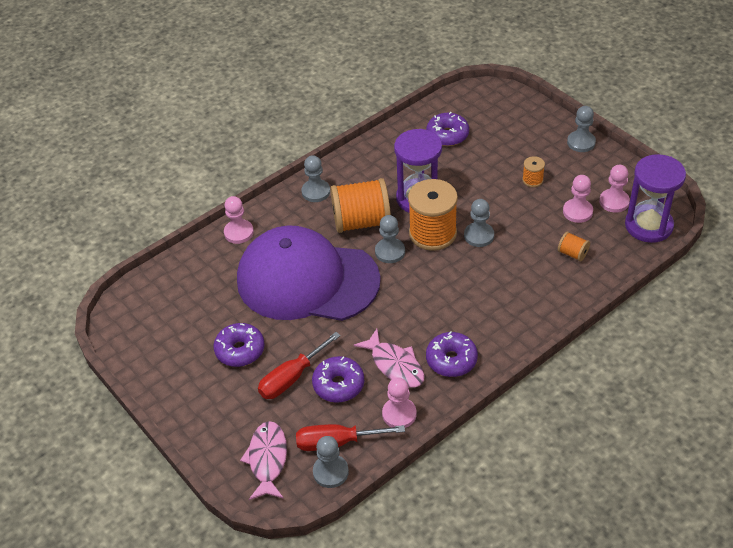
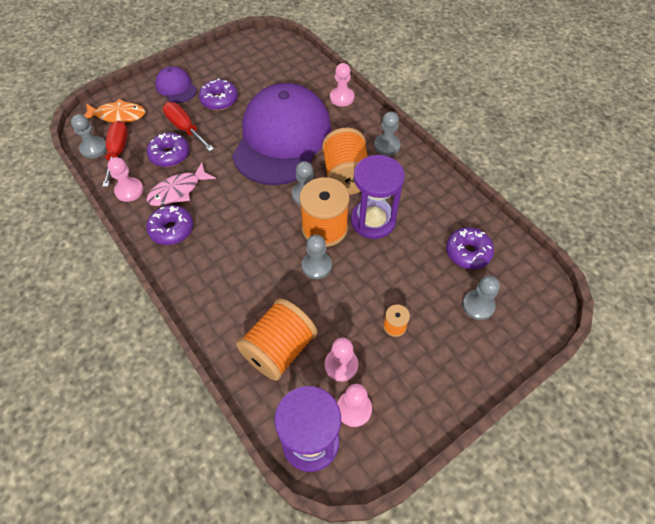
camera: 90 degrees right, 10 degrees up
(212, 403) = (176, 87): none -> purple cap
(267, 459) = (118, 115): pink fish -> orange fish
(572, 253) = (279, 349): orange spool -> orange spool, size x2.21
(581, 142) = (459, 390): grey pawn -> grey pawn (478, 305)

